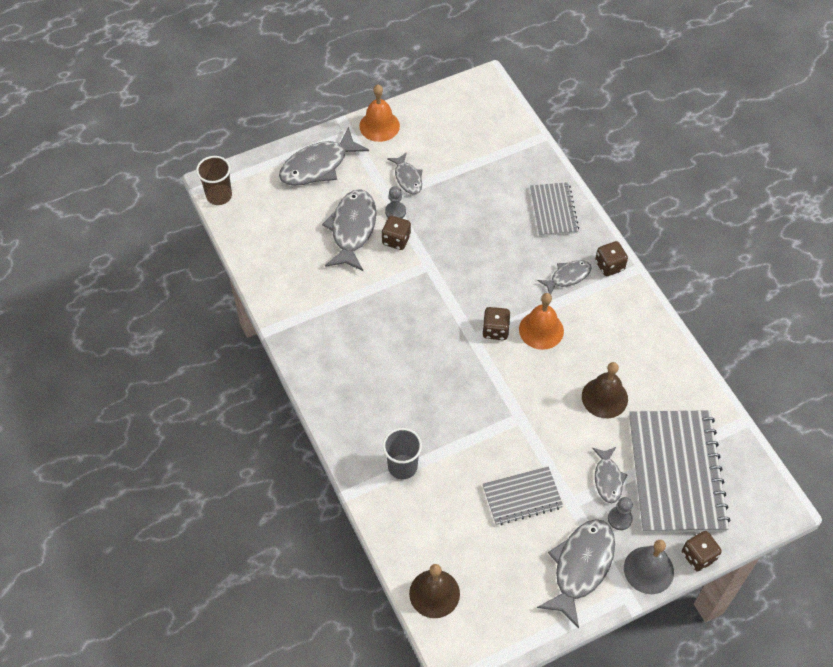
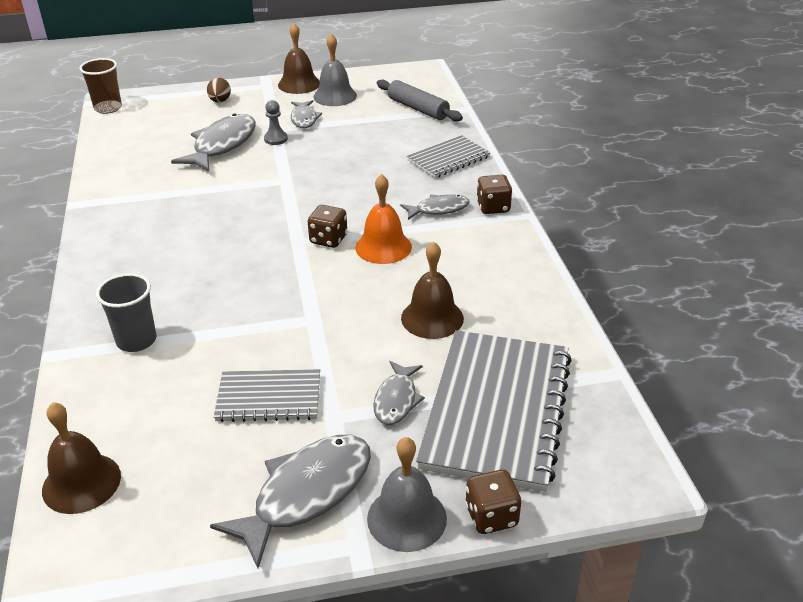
camera: 15 degrees right, 20 degrees down
(318, 166) = (220, 101): grey fish -> brown egg
(379, 126) = (299, 84): orange bell -> brown bell
(396, 240) = (262, 158): brown dice -> none
(420, 138) = (335, 96): none -> grey bell
(502, 144) = (418, 108): none -> grey rolling pin
(553, 210) = (448, 159): grey notebook -> grey notebook turned 45 degrees clockwise
(619, 519) = (392, 447): grey pawn -> none

